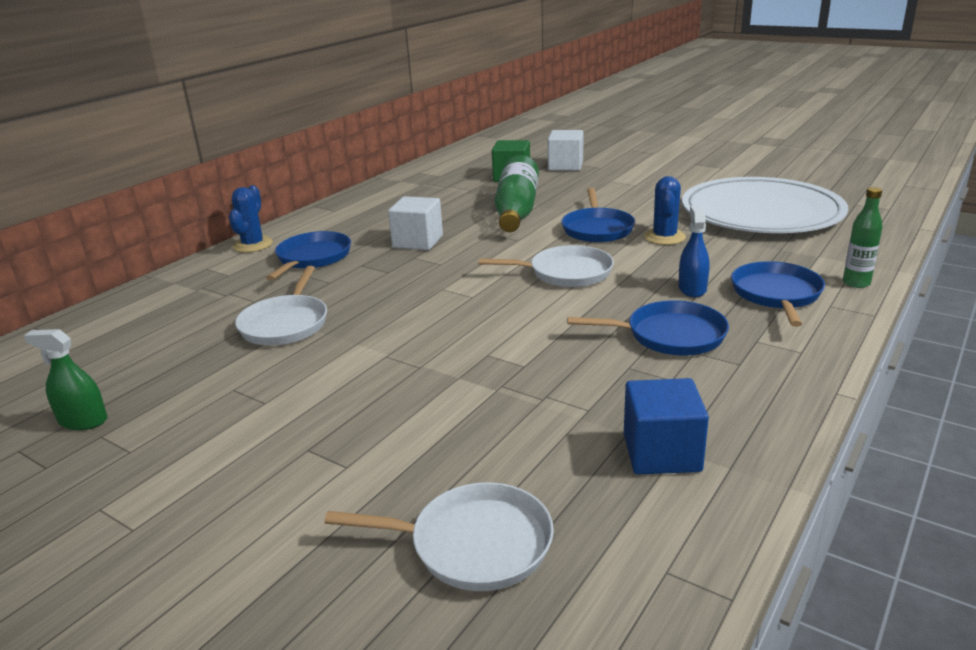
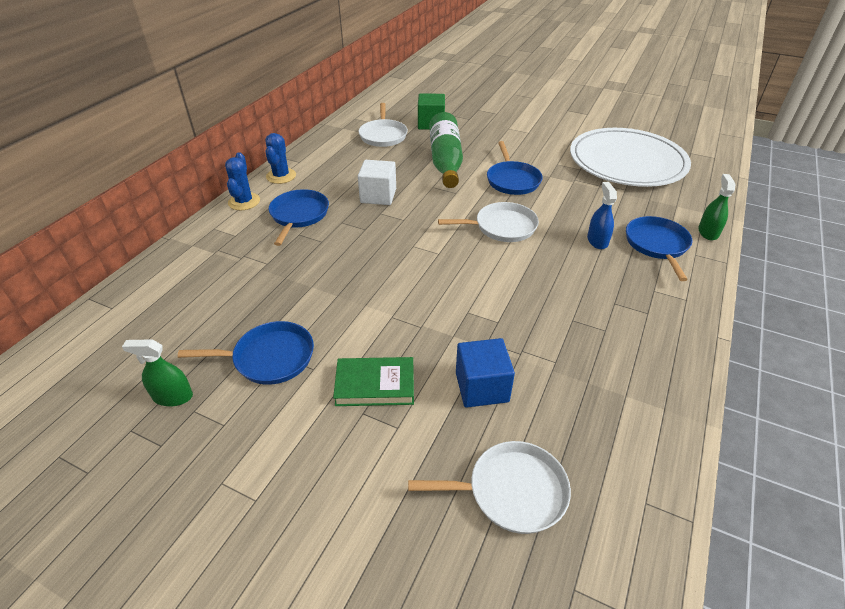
camera: 10 degrees left, 15 degrees up
(286, 324) = (302, 287): white pan -> white pan (383, 135)
(335, 422) = (375, 385): none -> green book
(565, 166) = (469, 111): white cube -> none
(661, 453) = (616, 399): blue cube -> blue cube (482, 387)
(664, 237) = (564, 188): blue cactus -> blue cactus (281, 176)
(670, 335) = (594, 287): blue pan -> blue pan (270, 358)
(856, 283) = (708, 232): green bottle -> green spray bottle

